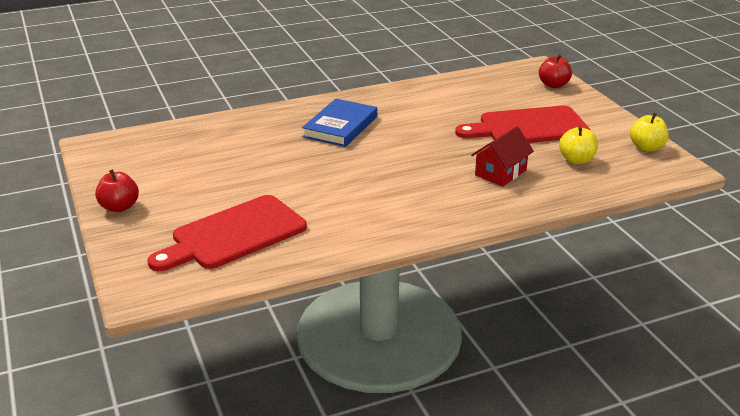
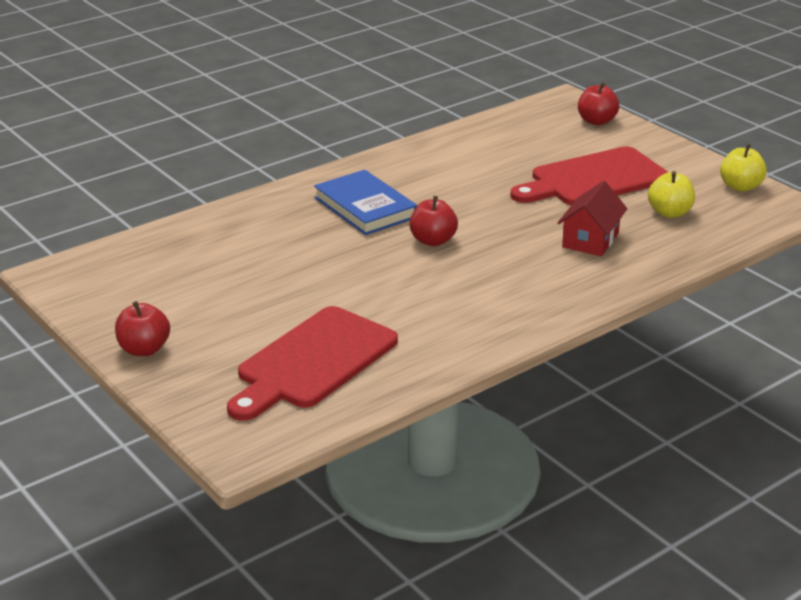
camera: 15 degrees left, 0 degrees up
(340, 127) = (365, 207): blue book -> blue book turned 45 degrees counterclockwise
(377, 157) = (433, 241): none -> red apple

